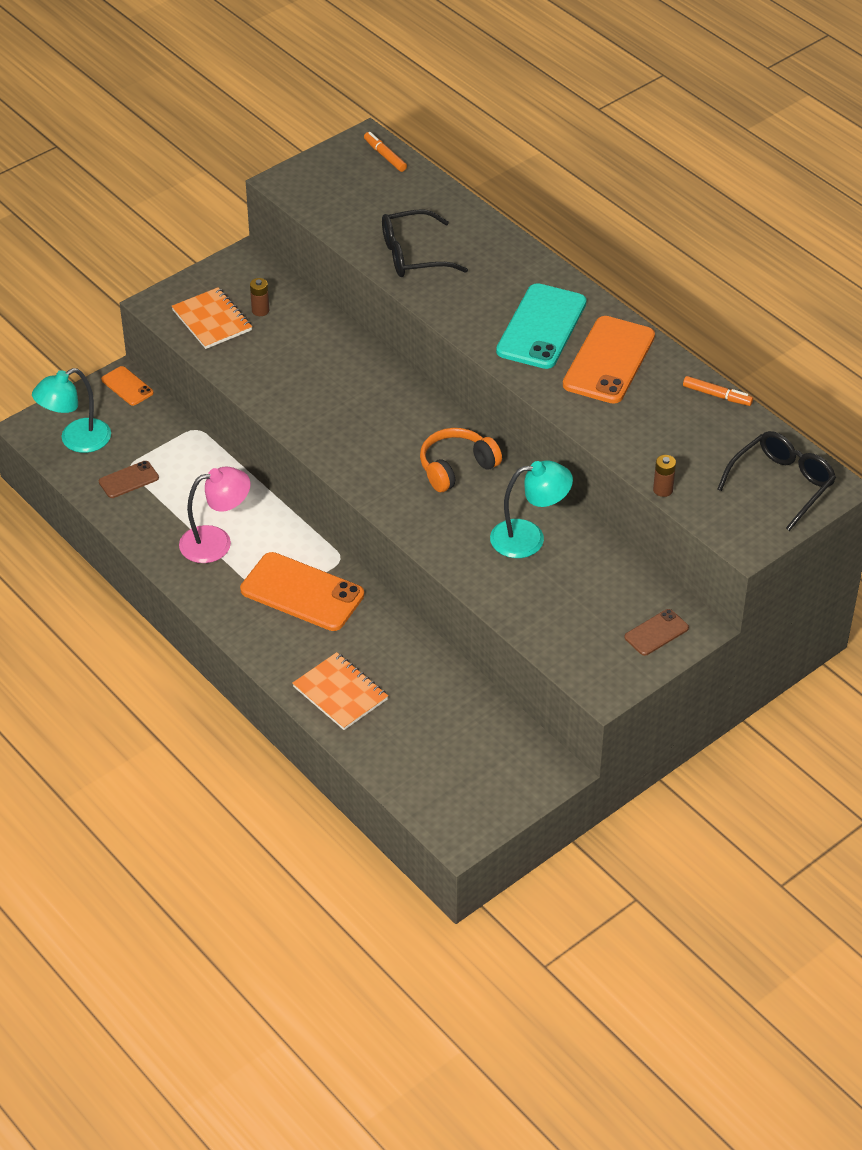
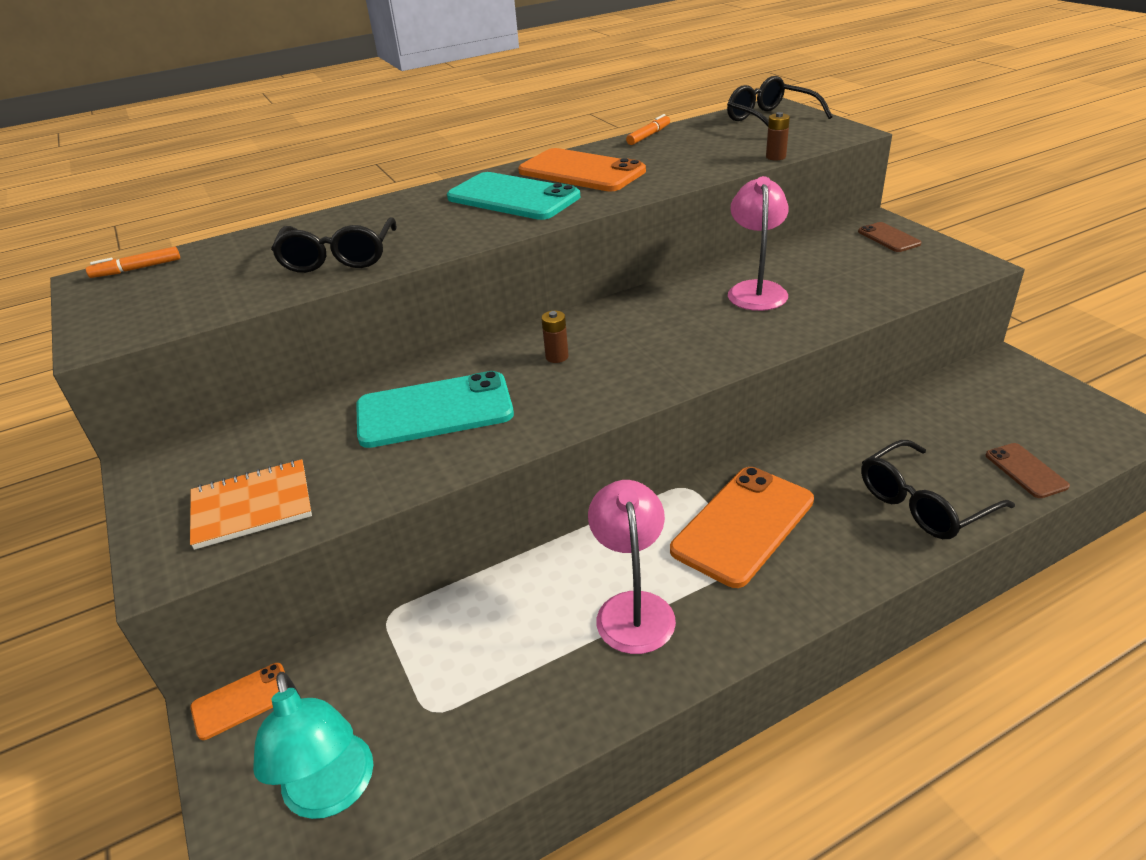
camera: 75 degrees left, 10 degrees down
(128, 480) = (463, 714): brown phone -> brown phone (1025, 471)
(260, 310) = (268, 456): brown battery -> brown battery (557, 357)
(321, 376) = (434, 410): none -> turquoise phone
(340, 693) = (923, 503): orange notebook -> black glasses
(456, 468) = (638, 324): orange headphones -> none
(529, 538) = (756, 290): turquoise lamp -> pink lamp

